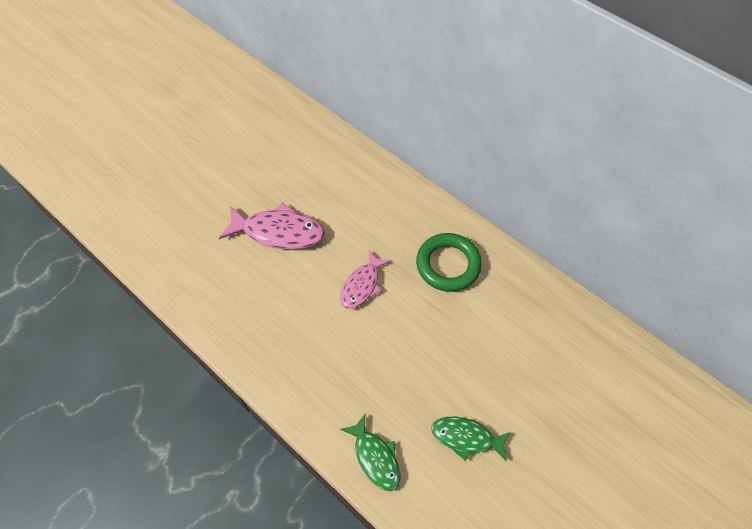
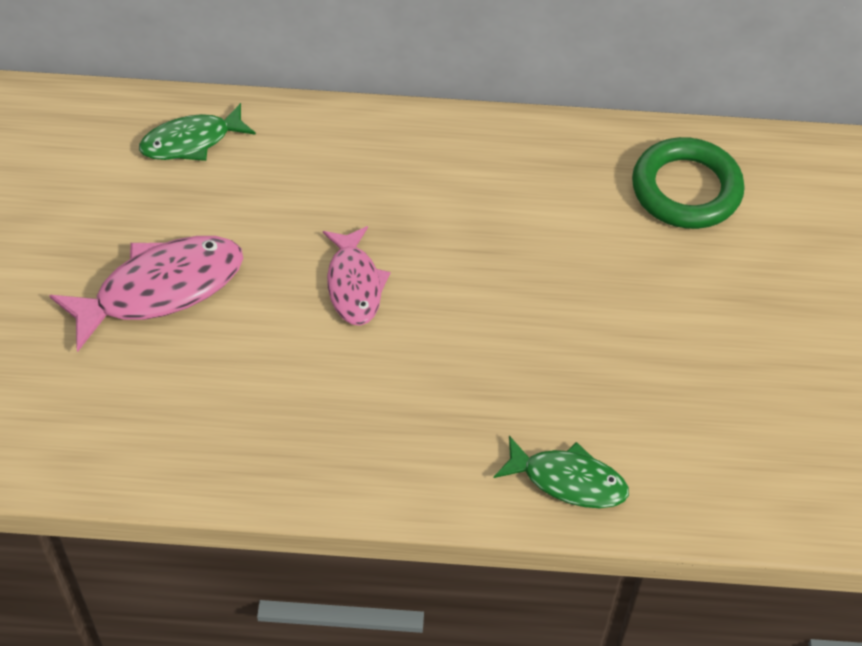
camera: 40 degrees left, 5 degrees down
(448, 265) = (449, 187): green ring -> green ring (686, 189)
(466, 438) = (658, 380): green fish -> green fish (191, 141)

